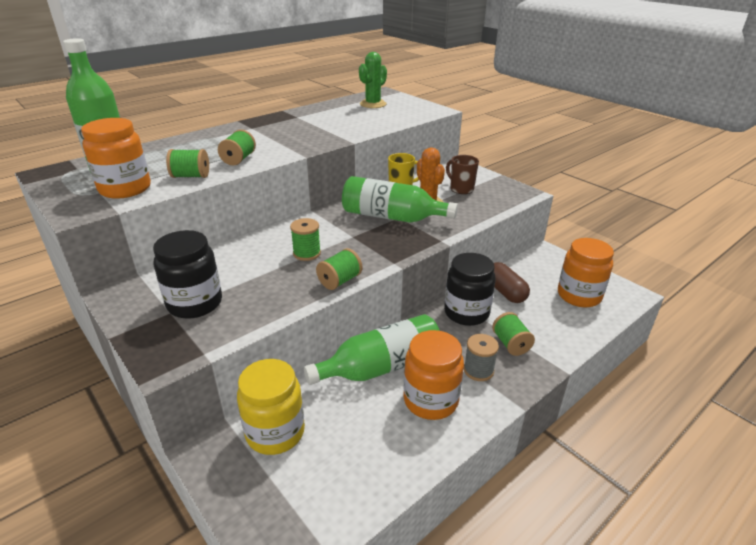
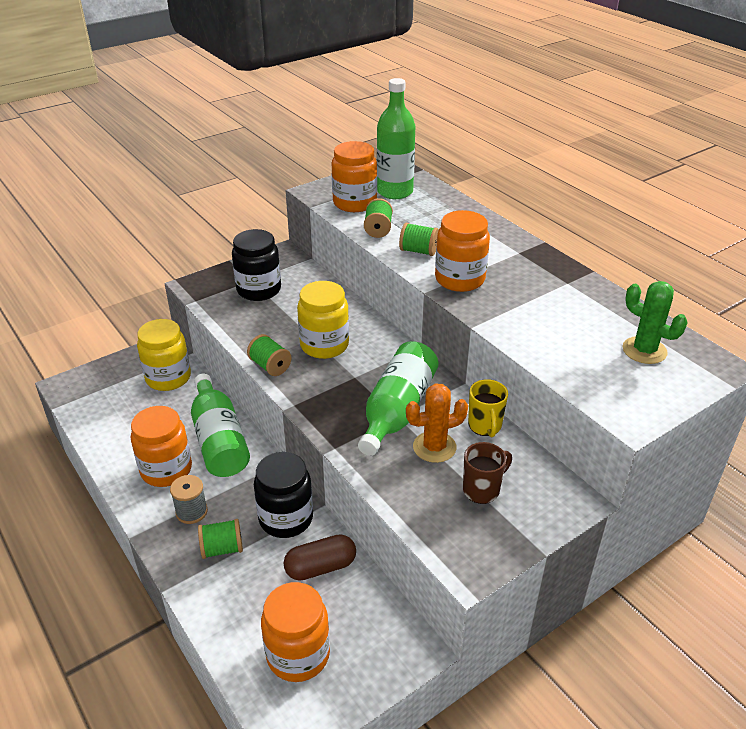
camera: 95 degrees right, 5 degrees up
(288, 145) = (459, 279): none -> orange jar
(307, 253) = (324, 345): green spool -> yellow jar

